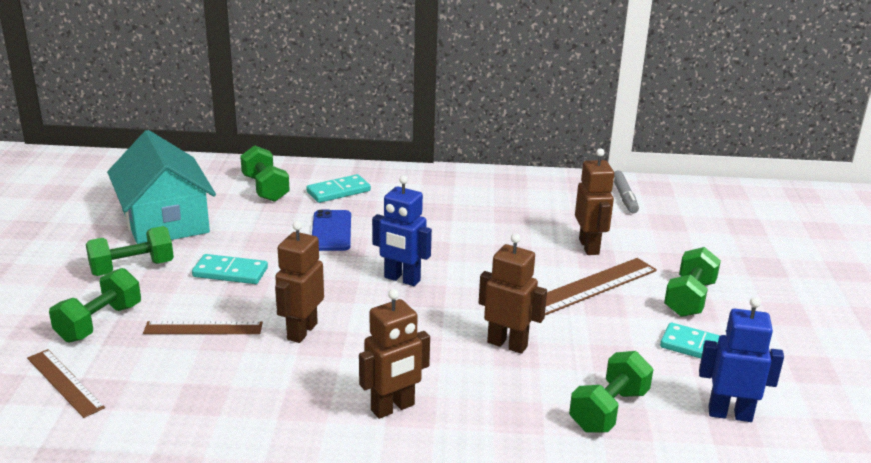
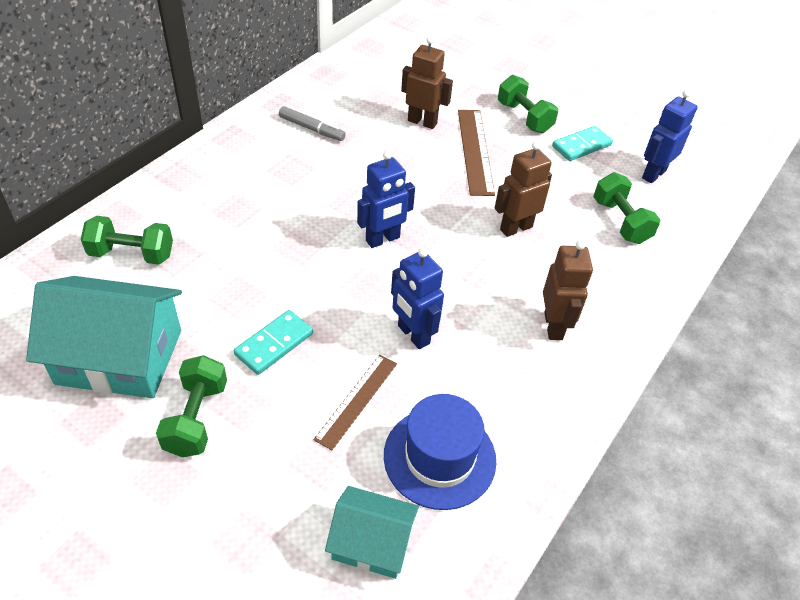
camera: 60 degrees left, 20 degrees up
(65, 382) = (372, 542): brown ruler -> turquoise house
(99, 323) = (283, 480): green dumbbell -> none
(173, 389) = (439, 457): none -> blue hat
(301, 331) = (413, 335): brown robot -> blue robot
(331, 231) = (263, 245): blue phone -> none
(338, 191) = (193, 208): turquoise domino -> none
(624, 197) = (369, 68): grey marker -> grey marker (311, 129)

